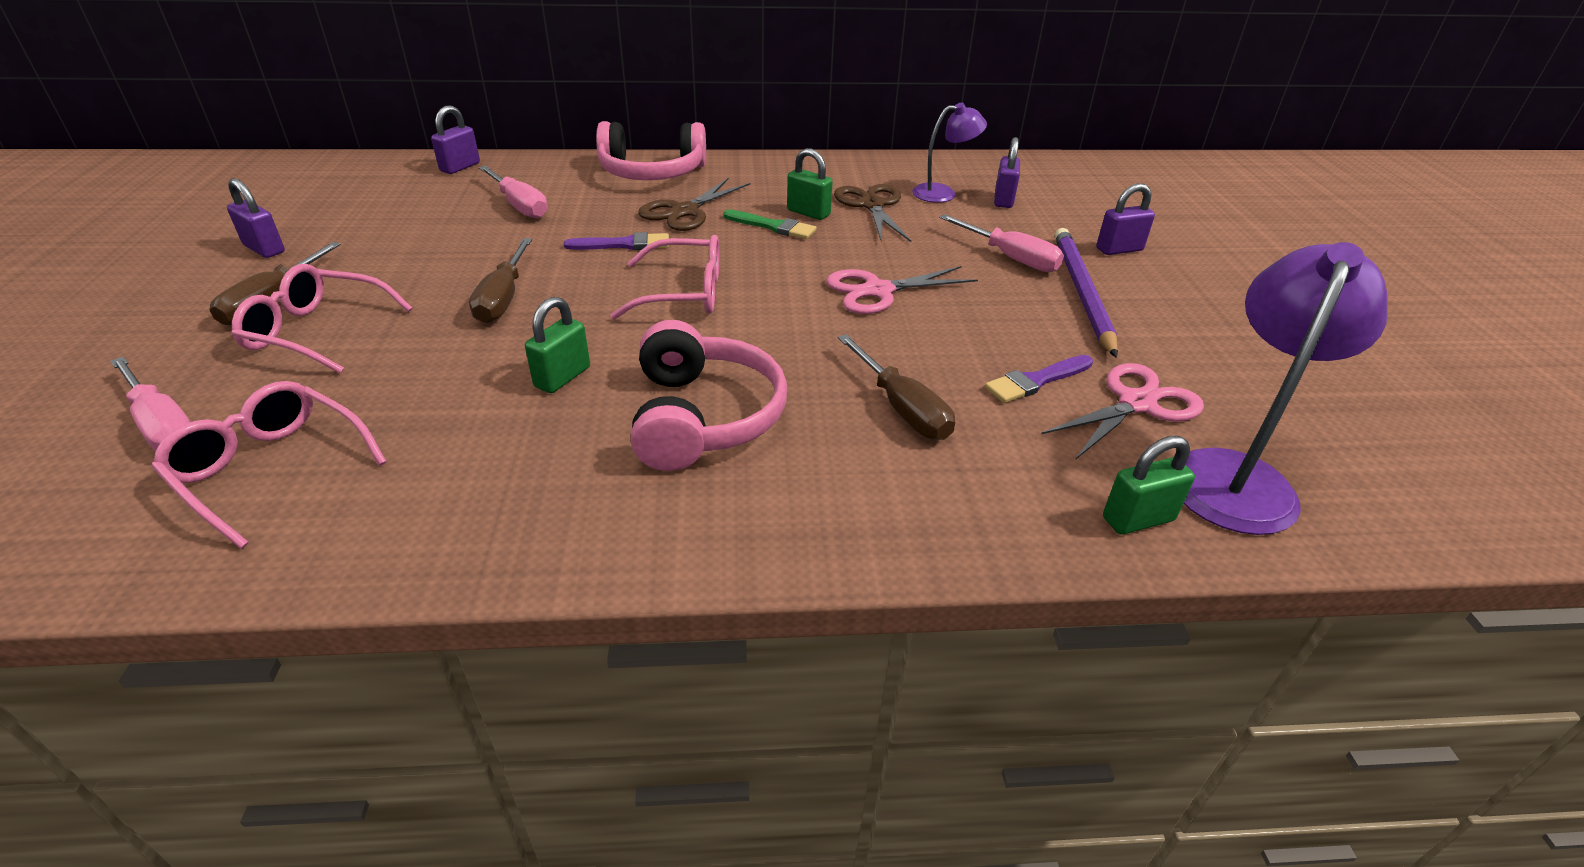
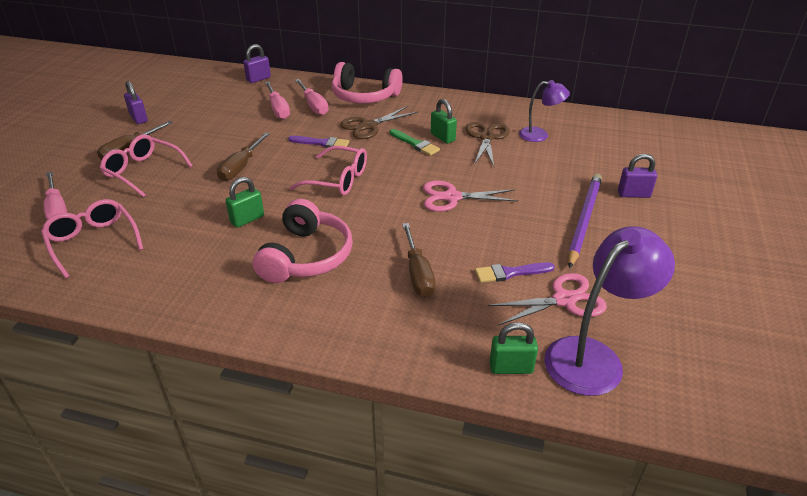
camera: 20 degrees right, 0 degrees up
(1003, 200) = (578, 146): purple padlock -> none
(1010, 258) = (553, 188): pink screwdriver -> pink screwdriver (314, 106)

